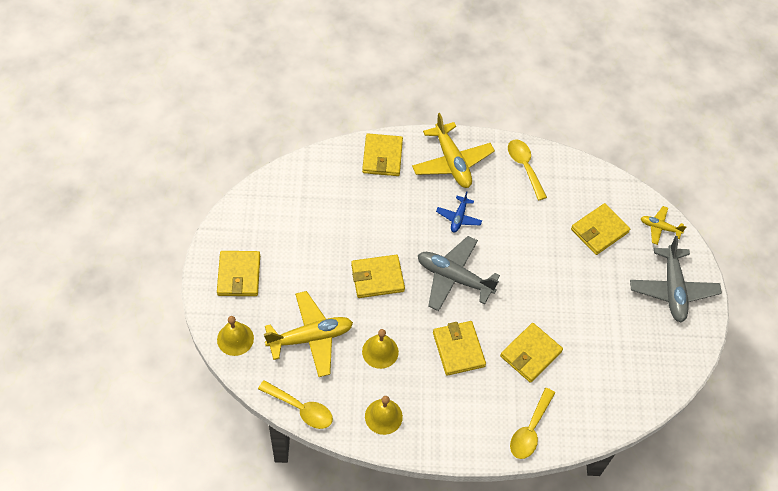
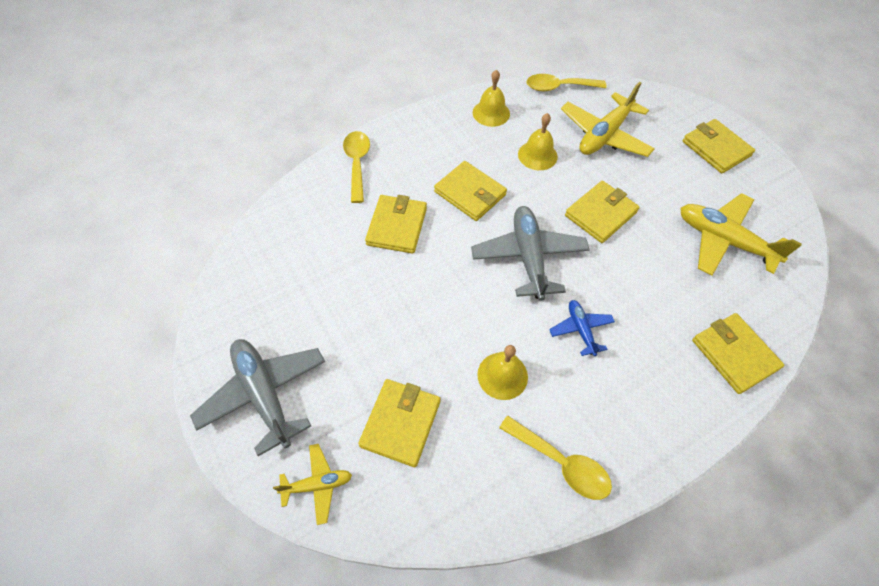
camera: 150 degrees right, 0 degrees up
(235, 339) = (659, 104): yellow bell -> yellow bell (502, 375)
(452, 162) = (653, 404): yellow plane -> yellow plane (723, 241)
(454, 278) = (528, 257): grey plane -> grey plane turned 90 degrees counterclockwise

